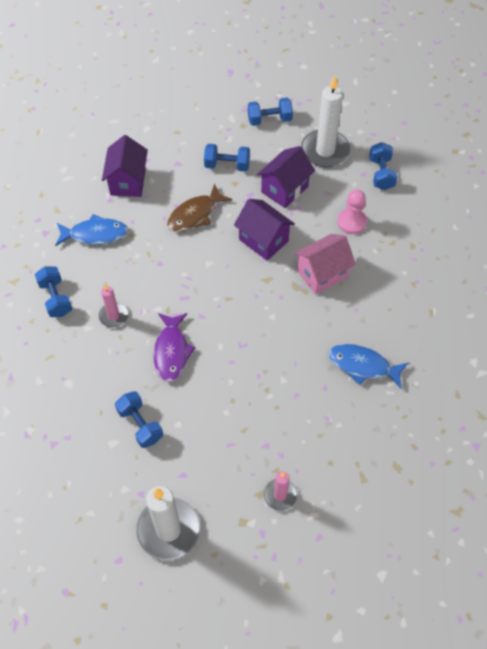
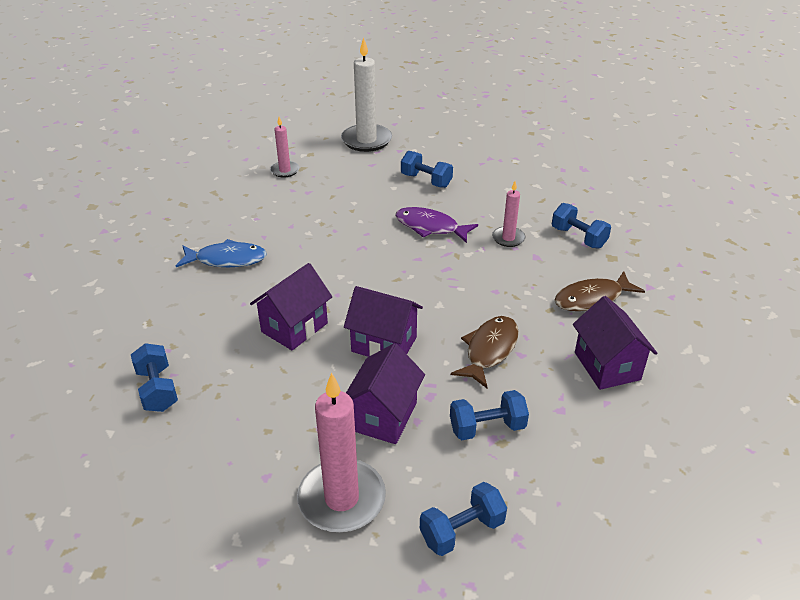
camera: 160 degrees right, 20 degrees down
(95, 234) = (592, 299): blue fish -> brown fish
(171, 352) = (430, 227): purple fish -> purple fish turned 45 degrees counterclockwise
(322, 274) = (294, 327): pink house -> purple house
(325, 151) = (341, 499): white candle -> pink candle
(352, 222) = (269, 397): pink pawn -> none
(381, 174) = (236, 484): blue dumbbell -> blue dumbbell (157, 390)

